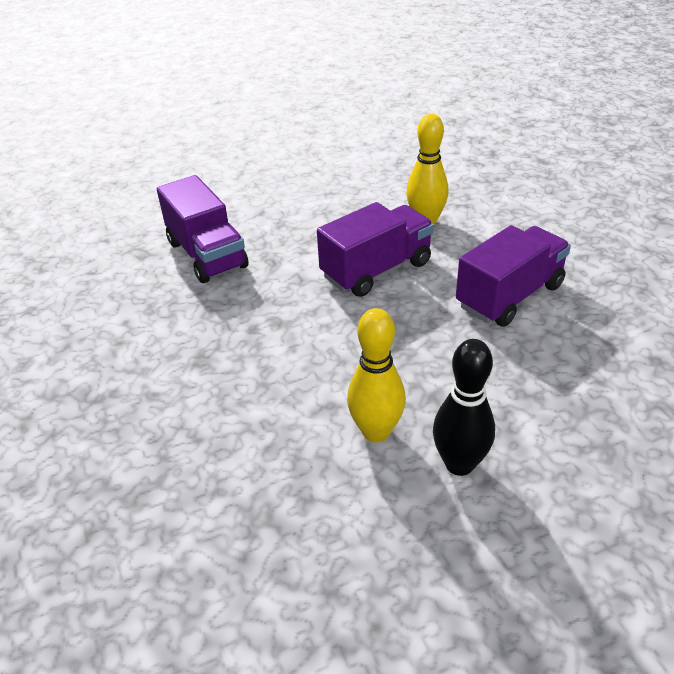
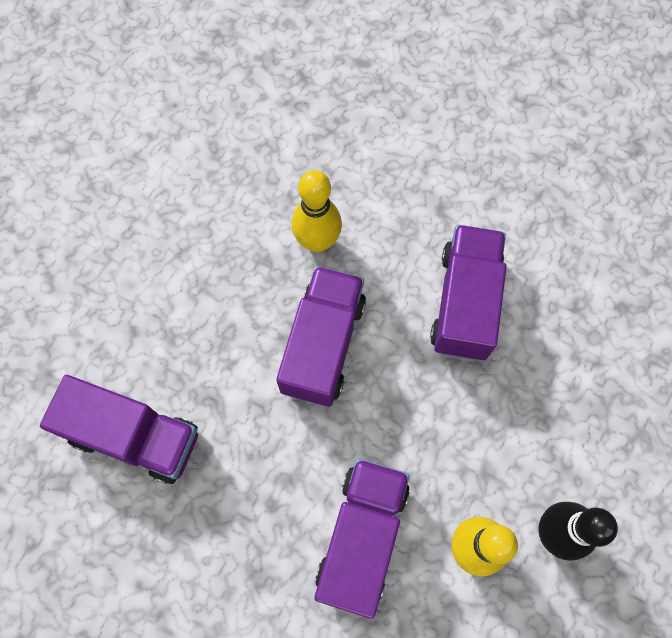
camera: 40 degrees left, 30 degrees up
(296, 378) = (362, 537): none -> purple truck

